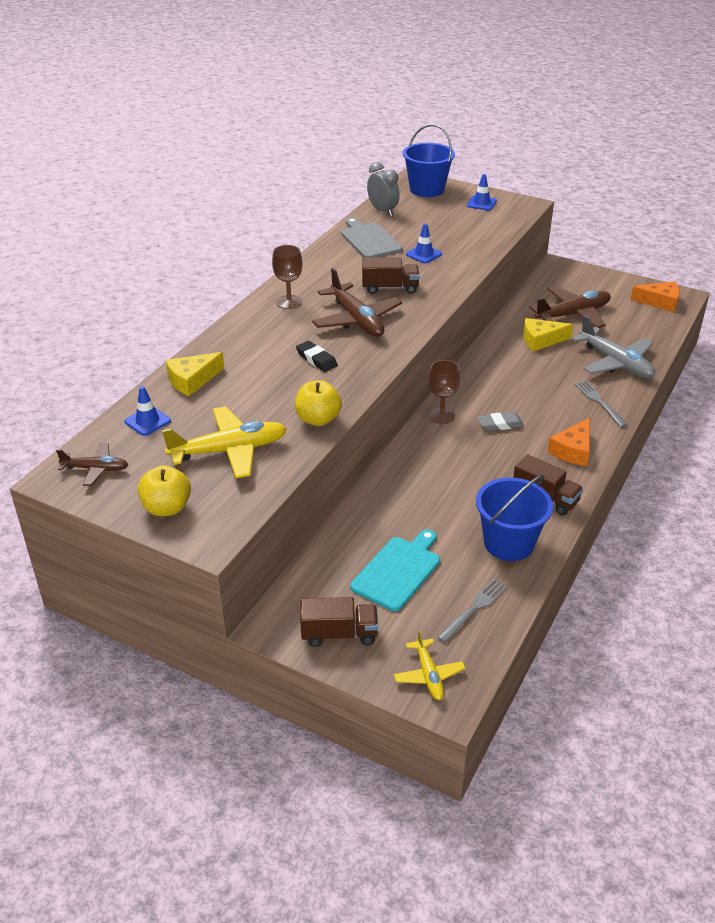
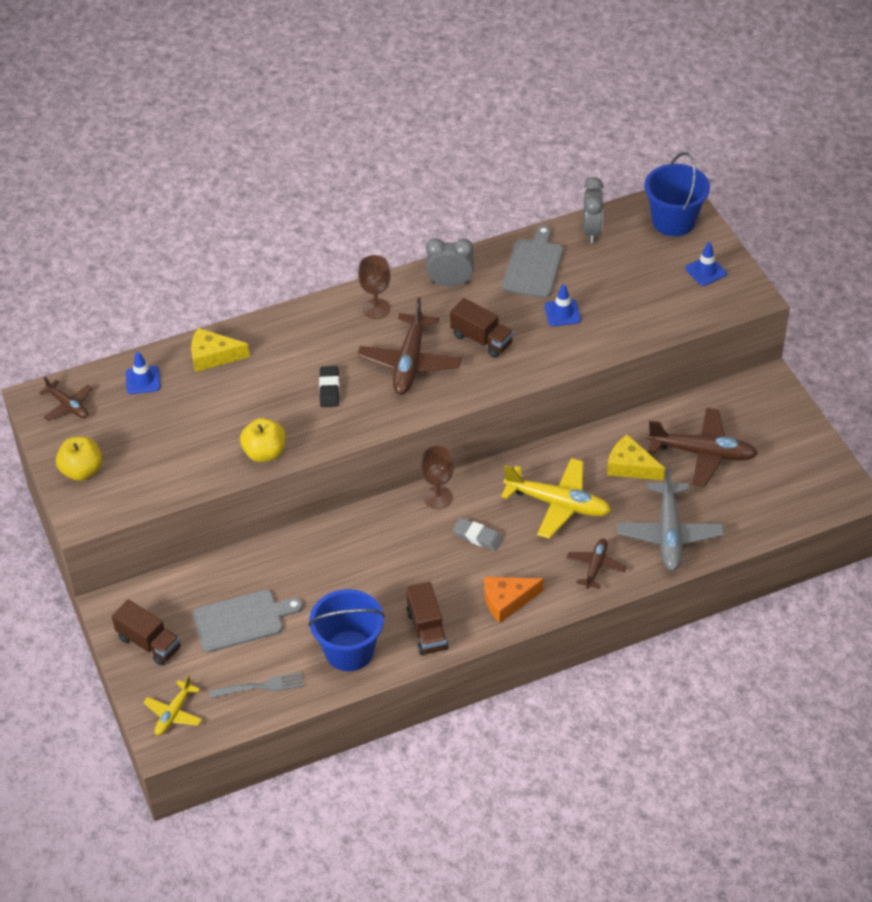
camera: 40 degrees right, 10 degrees up
(229, 450) = (172, 444): yellow plane -> yellow plane (558, 504)
(324, 269) = (450, 283): none -> grey clock
(398, 571) = (242, 620): turquoise cutting board -> grey cutting board
(599, 402) = (595, 566): grey fork -> brown plane
(660, 302) = (816, 489): orange cheese -> none

